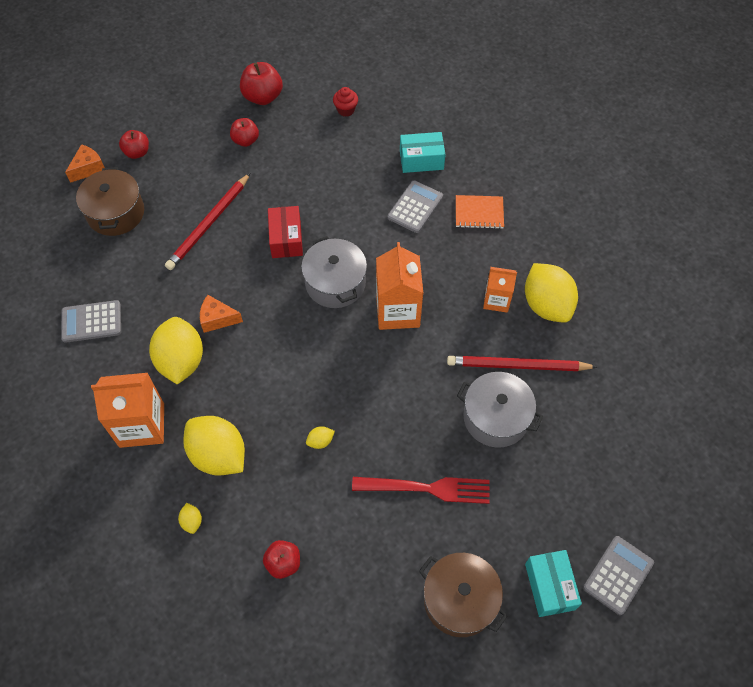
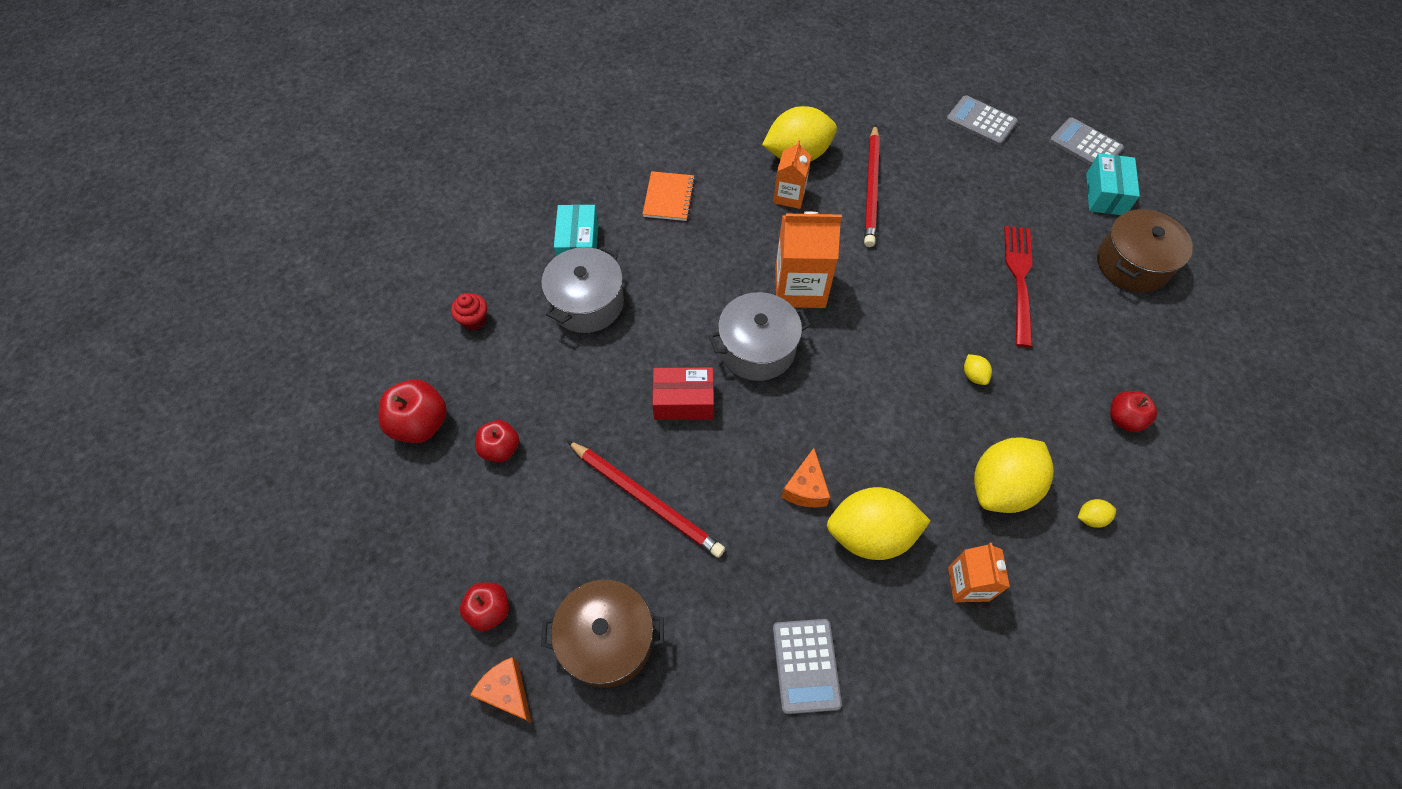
camera: 85 degrees left, 0 degrees up
(142, 425) = (968, 584): orange carton -> orange carton, size x0.60
(415, 207) = (651, 257): grey calculator -> grey calculator (981, 121)
(496, 417) = (933, 213): grey pot -> grey pot (587, 303)
(549, 586) = (1105, 194): turquoise box -> turquoise box turned 75 degrees counterclockwise

